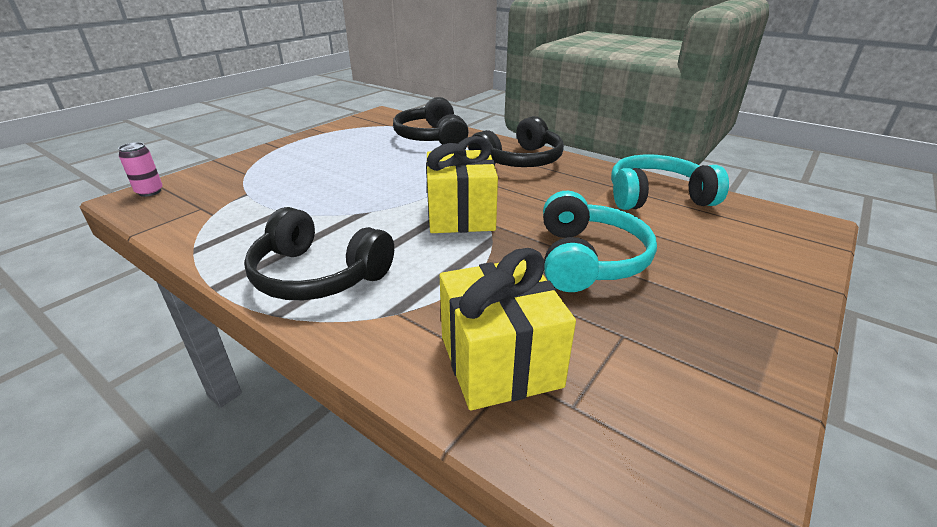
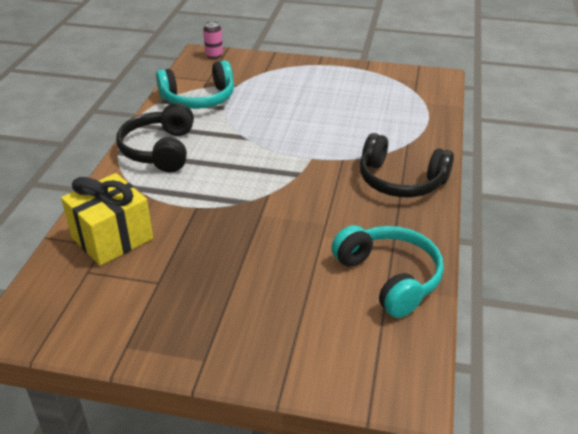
camera: 65 degrees right, 5 degrees up
(431, 137) = (408, 120): black headphones -> none
(460, 215) = (269, 178): yellow gift -> none
(588, 259) = (244, 253): turquoise headphones -> turquoise headphones (199, 99)

